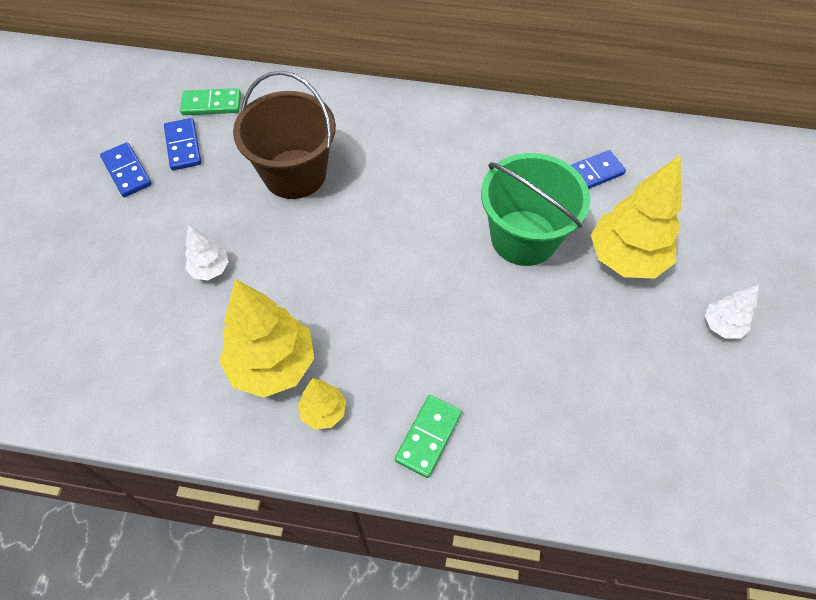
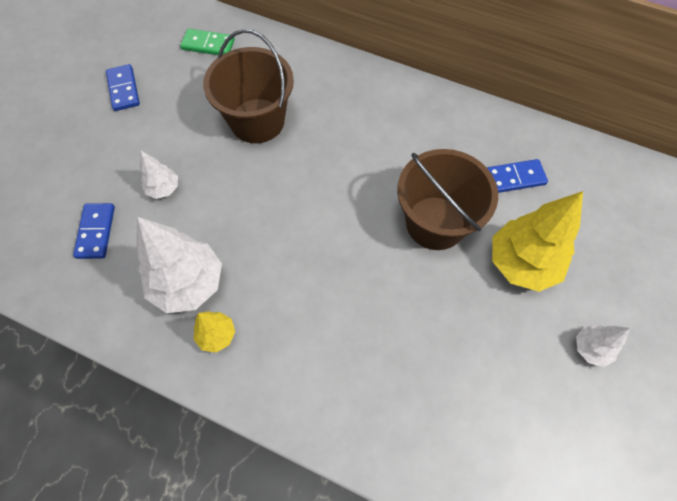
camera: 15 degrees right, 5 degrees up
(183, 146) = (174, 77): blue domino -> blue domino (96, 232)
(272, 365) = (188, 284): yellow tree -> white tree
(428, 436) = (296, 380): green domino -> none
(524, 237) = (435, 223): green bucket -> brown bucket

